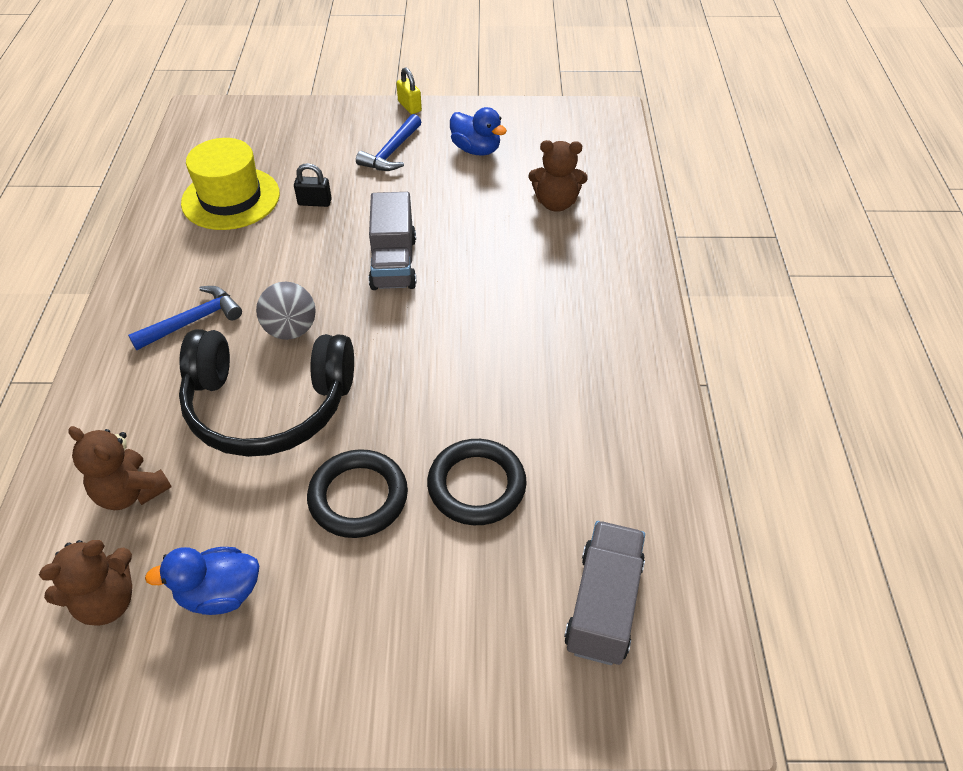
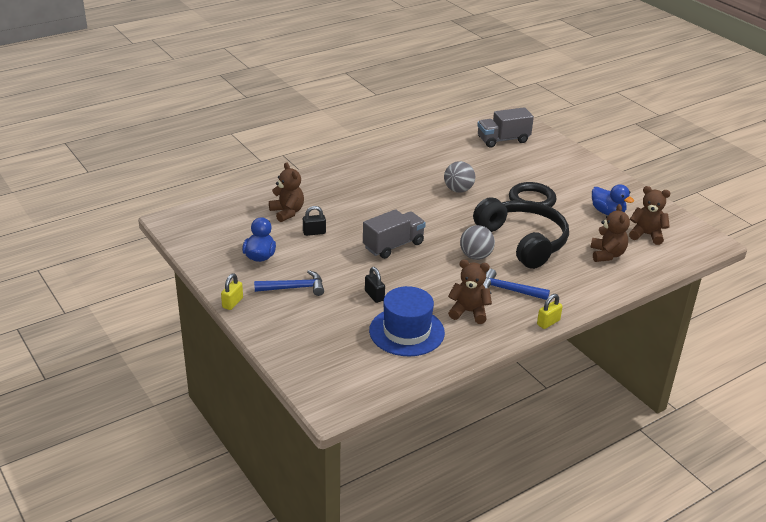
camera: 125 degrees left, 15 degrees down
(101, 320) = (548, 322): none -> yellow padlock
(201, 262) = (469, 312): none -> brown teddy bear
(231, 198) = (406, 331): yellow hat -> blue hat
(471, 411) = (458, 190): none -> grey ball
(476, 485) = (491, 177): black ring -> none
(488, 207) = (314, 232): none -> black padlock

